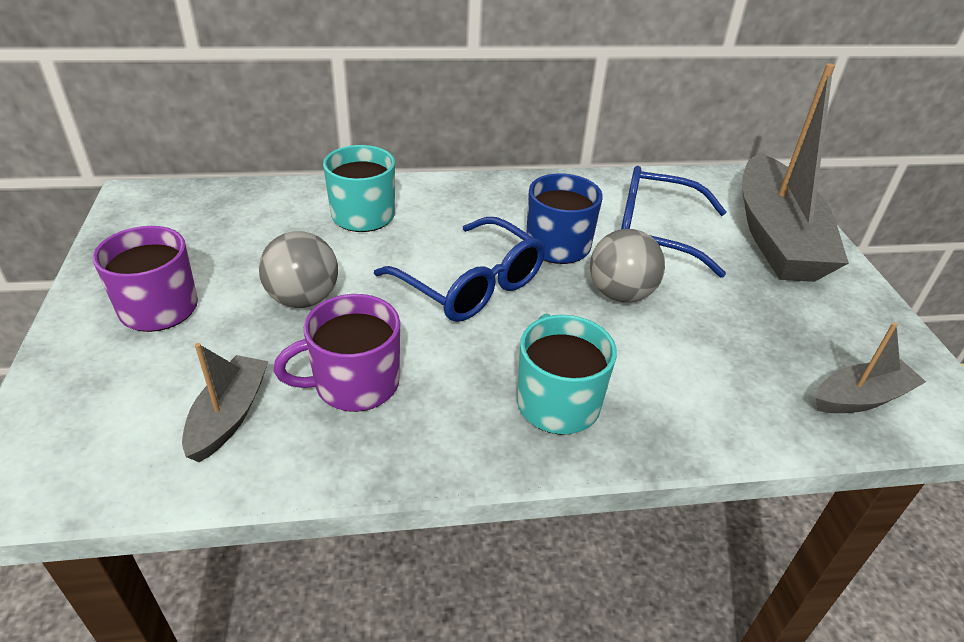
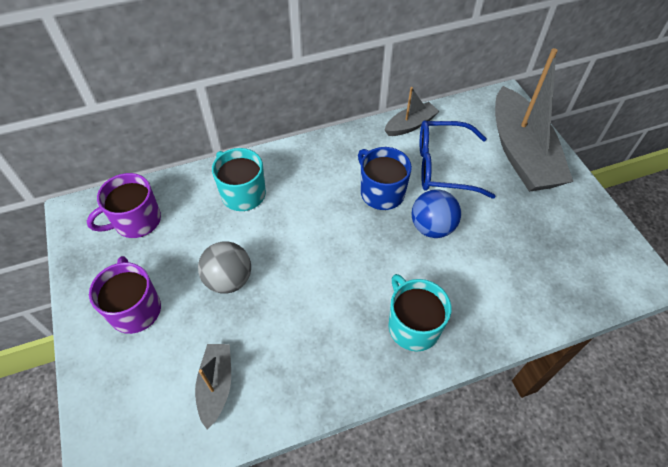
camera: 10 degrees left, 15 degrees up
(354, 384) = (285, 342): purple mug -> purple mug (136, 221)
(471, 285) = (335, 242): blue glasses -> none
(620, 294) = (432, 227): grey ball -> blue ball
(861, 398) = (589, 278): grey boat -> grey boat (410, 125)

